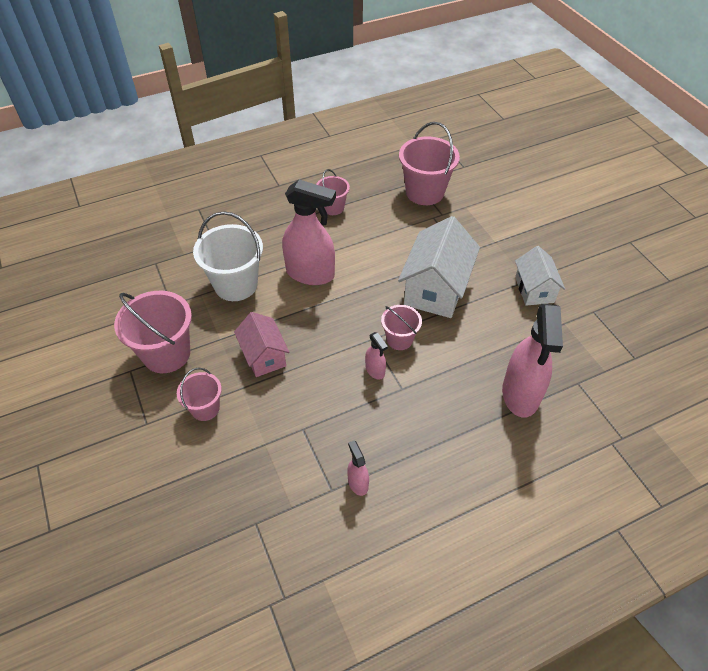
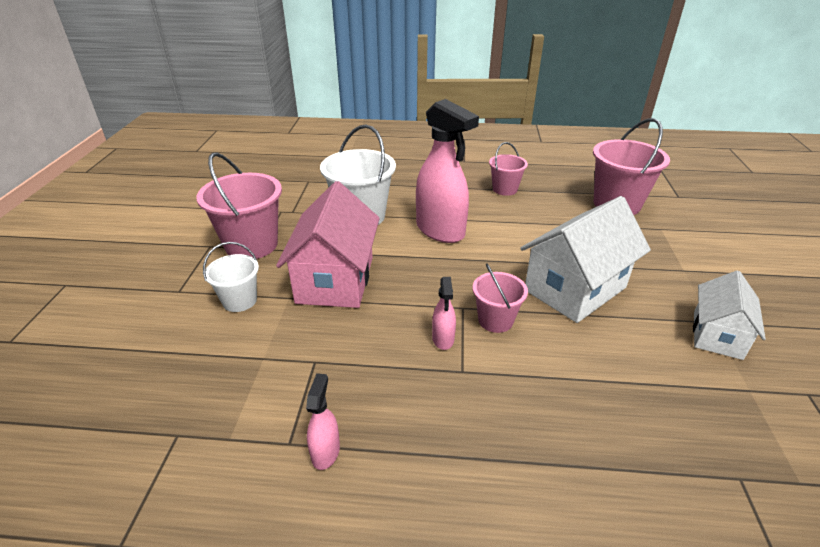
camera: 30 degrees right, 15 degrees down
(205, 408) = (239, 301): pink bucket -> white bucket
(264, 356) = (335, 280): pink house -> pink house, size x1.65
(520, 394) = (630, 451): pink spray bottle -> none

